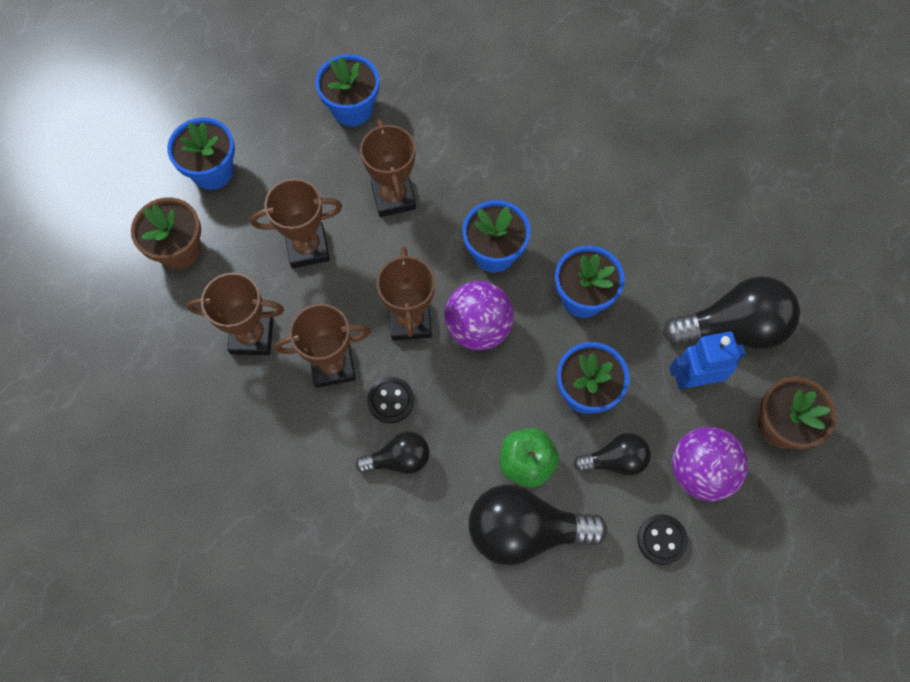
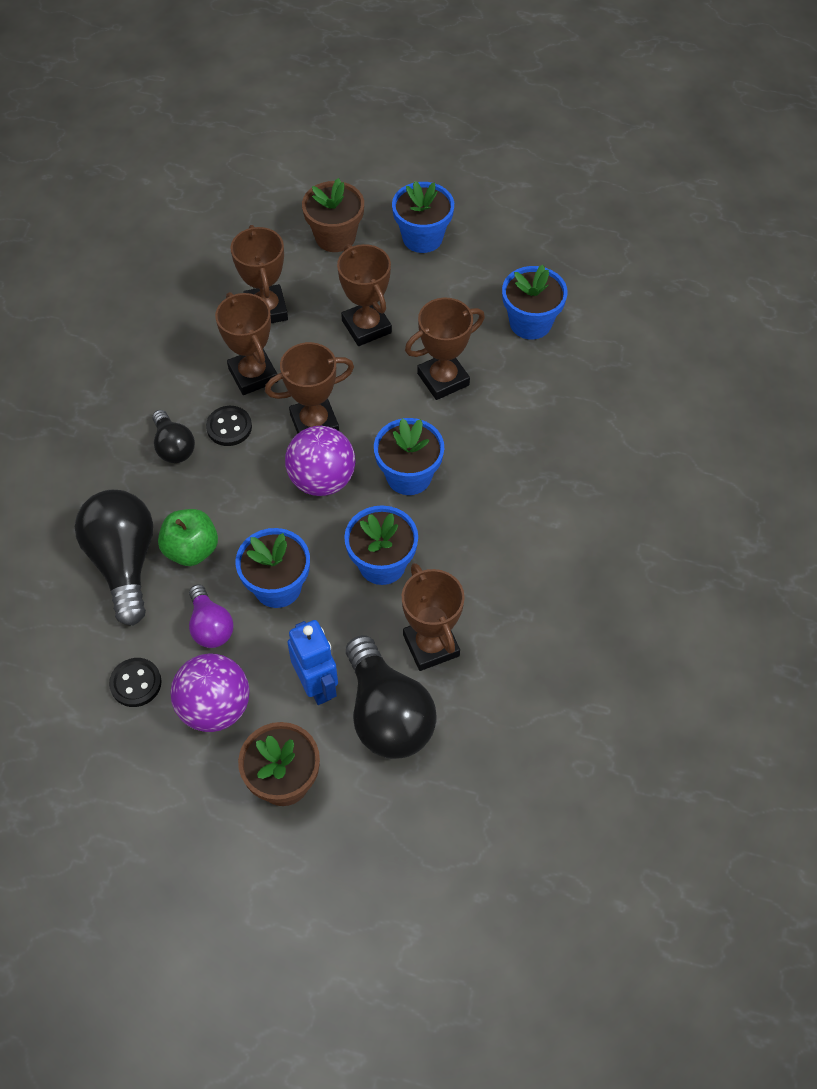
camera: 75 degrees right, 10 degrees down
(615, 460) = (210, 626): black light bulb -> purple light bulb
(673, 277) = (431, 645): none -> brown trophy

